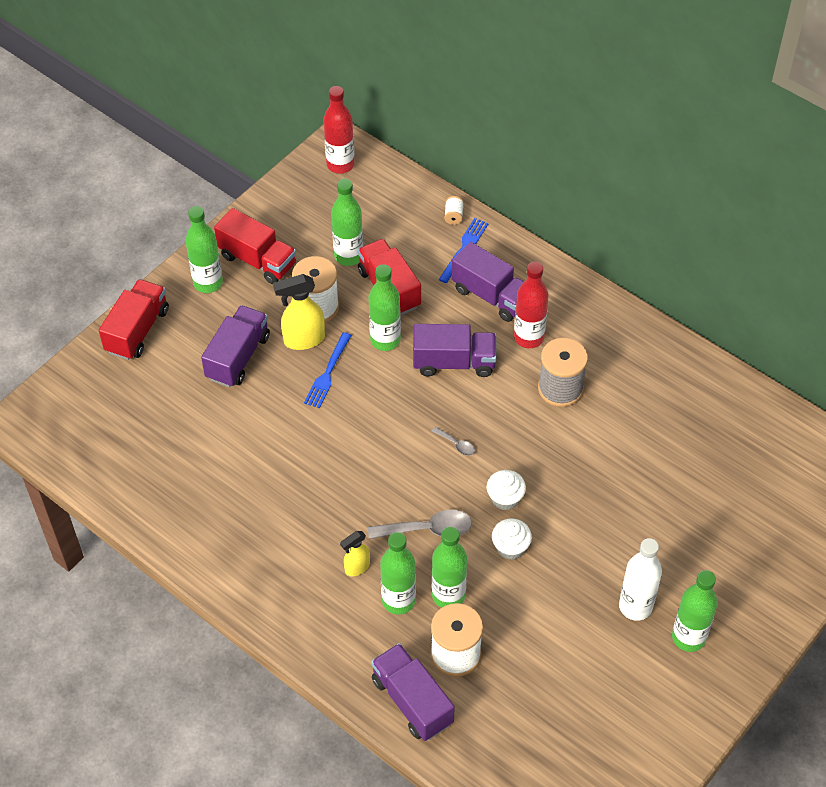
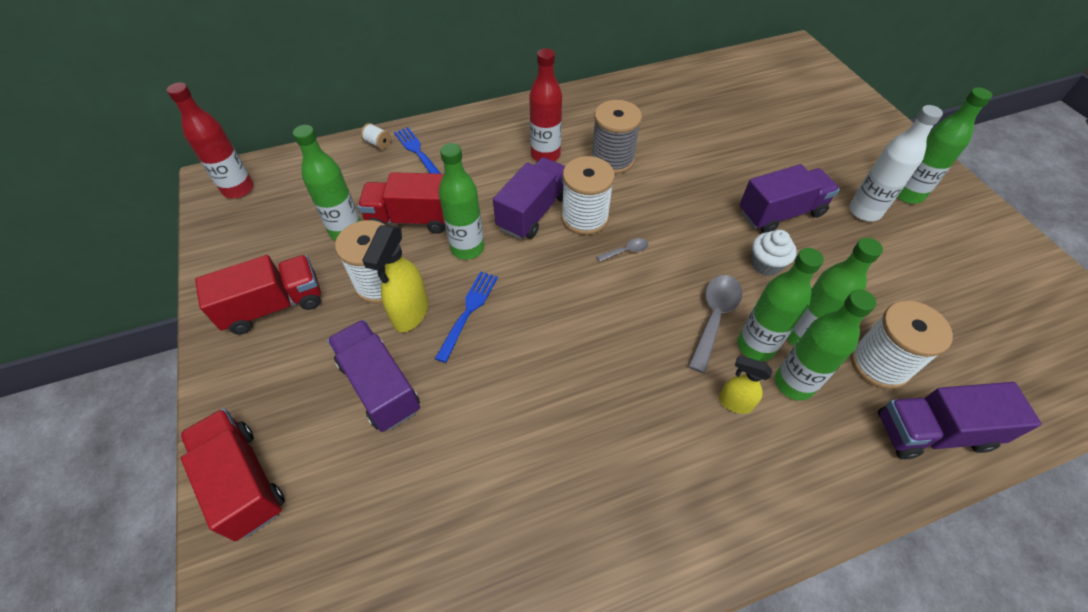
camera: 60 degrees left, 0 degrees up
(208, 283) = (254, 367): green bottle -> green bottle (755, 346)
(328, 373) = (468, 312): blue fork -> blue fork turned 120 degrees counterclockwise
(357, 567) = (734, 403): yellow spray bottle -> yellow spray bottle turned 120 degrees clockwise
(473, 400) = (584, 217): none -> white spool
(491, 296) = (483, 158): purple truck -> purple truck (780, 213)
(505, 498) = (708, 244): white cupcake -> none

